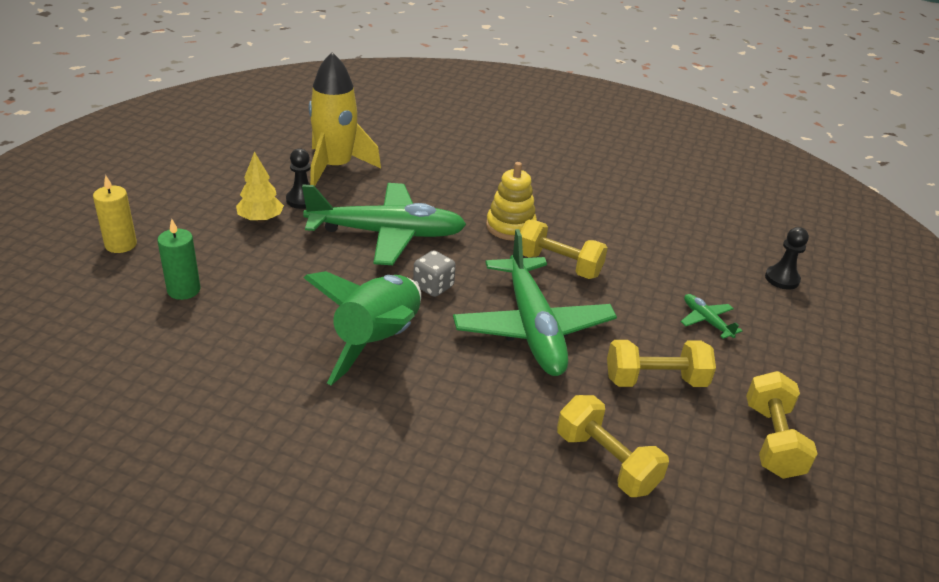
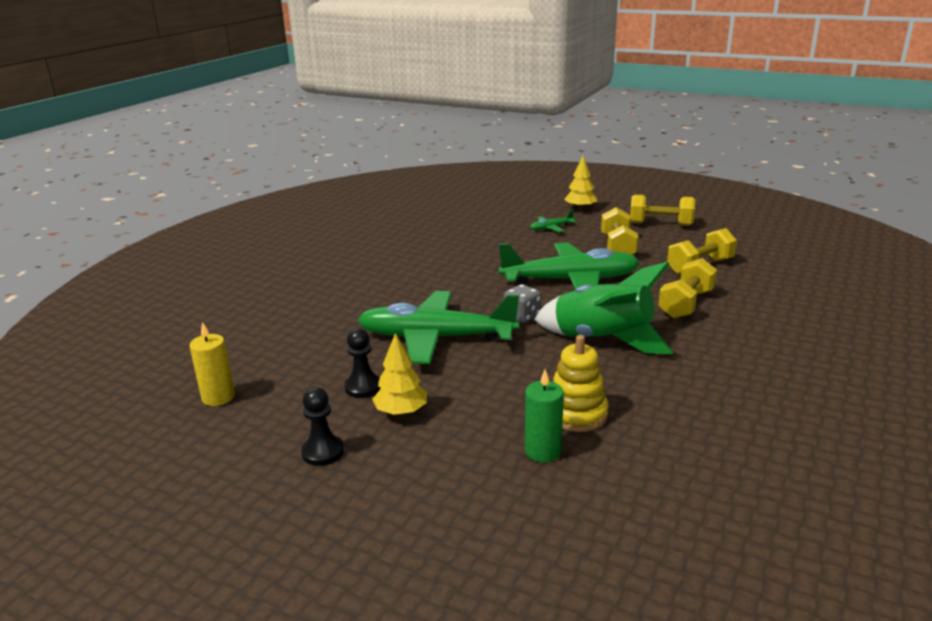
camera: 80 degrees left, 10 degrees down
(121, 245) = (450, 514): yellow candle -> yellow candle (218, 397)
(335, 167) = (294, 369): yellow rocket -> none
(386, 234) = (436, 338): green plane -> green plane turned 90 degrees counterclockwise
(510, 227) = (429, 283): yellow stacking toy -> yellow stacking toy (576, 414)
(558, 265) = (488, 267): yellow dumbbell -> yellow dumbbell (686, 304)
(782, 279) = (501, 204): black pawn -> black pawn (323, 452)
(802, 355) = (580, 208): none -> yellow tree

